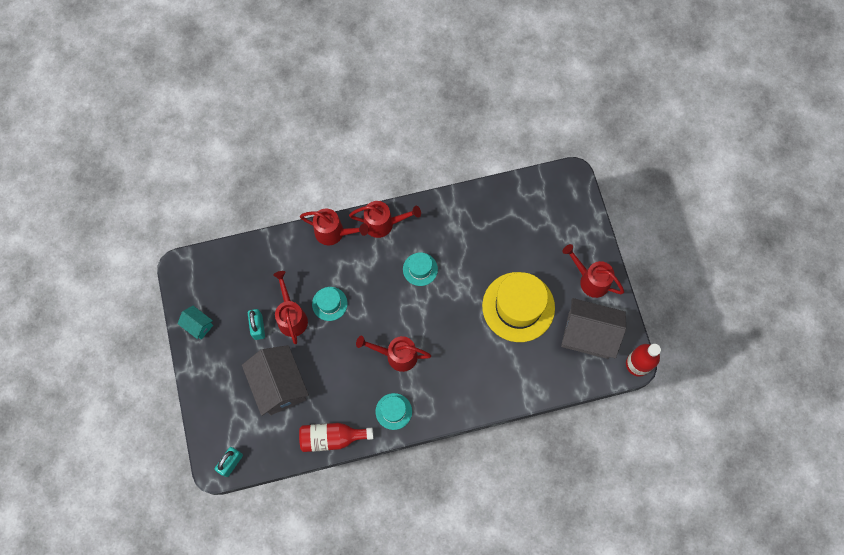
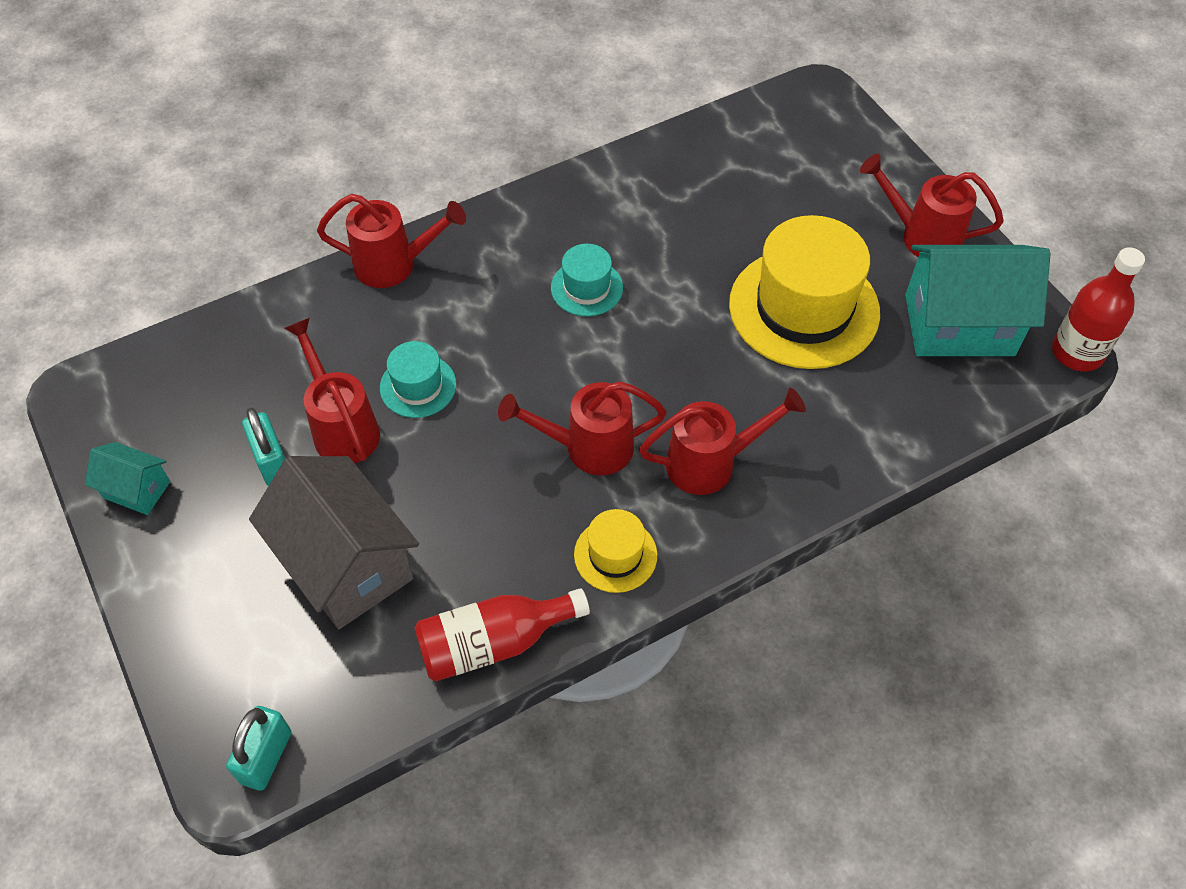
camera: 15 degrees left, 15 degrees down
(383, 224) = (489, 230): red watering can -> red watering can (710, 463)
(393, 411) = (615, 555): turquoise hat -> yellow hat
(588, 335) = (959, 325): grey house -> turquoise house

